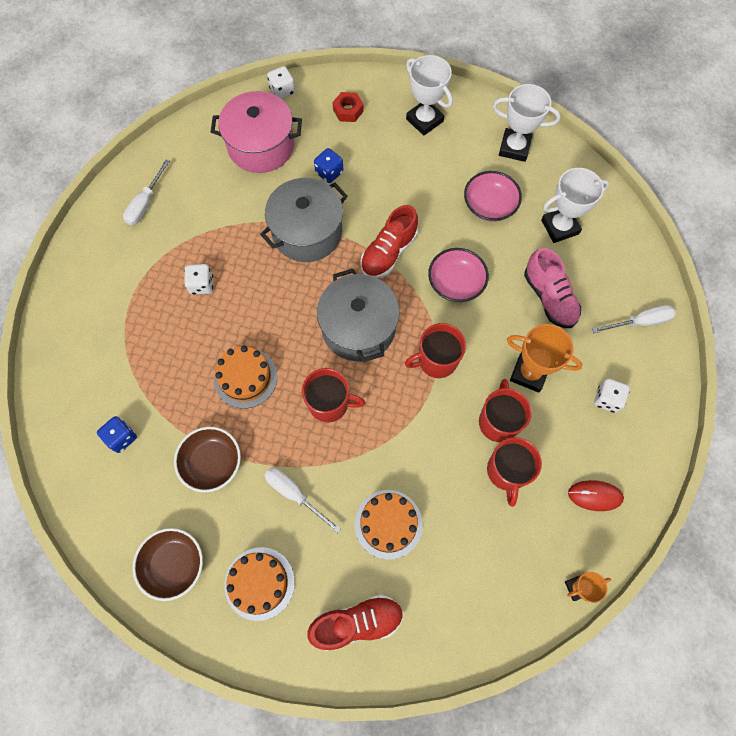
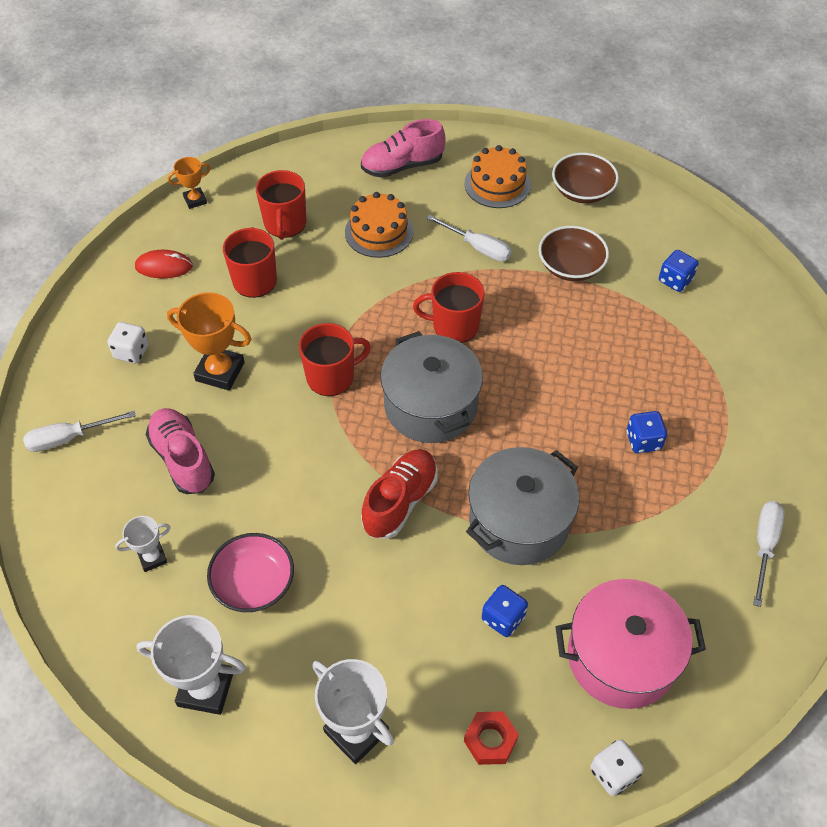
camera: 175 degrees right, 15 degrees down
(201, 285) = (643, 441): white dice -> blue dice
(245, 378) = (556, 343): orange cake -> none
(357, 622) = (402, 166): red shoe -> pink shoe
(456, 283) = (306, 468): pink bowl -> none
(498, 421) = (261, 322): red mug -> red mug (285, 224)
(559, 227) = (152, 558): white trophy -> white trophy, size x0.56

